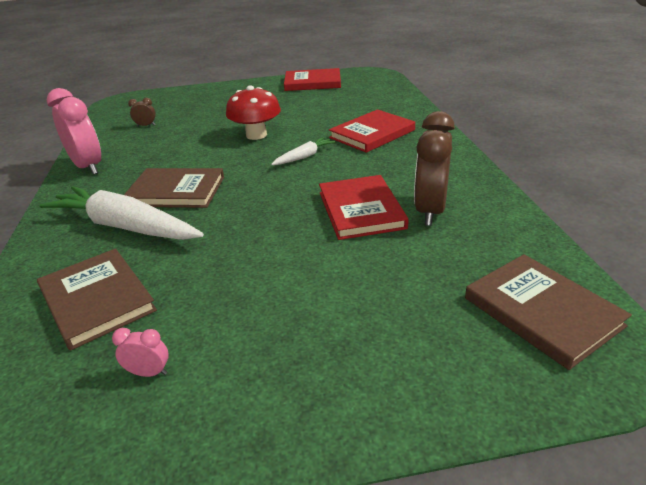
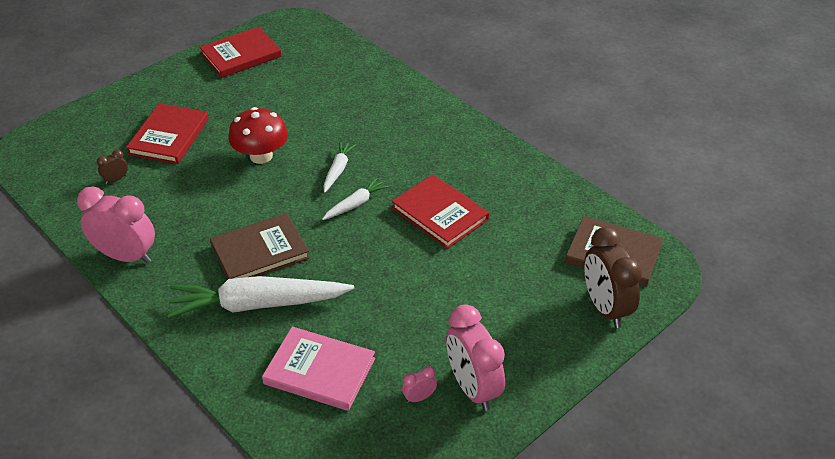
camera: 35 degrees left, 10 degrees up
(97, 300) = (319, 371): brown book -> pink book
(216, 392) = (472, 388): none -> pink clock
(291, 182) = (355, 204): none -> white carrot
(372, 134) = (375, 120): red book -> red book (169, 136)
(430, 211) = (491, 196): brown clock -> brown clock (605, 308)

